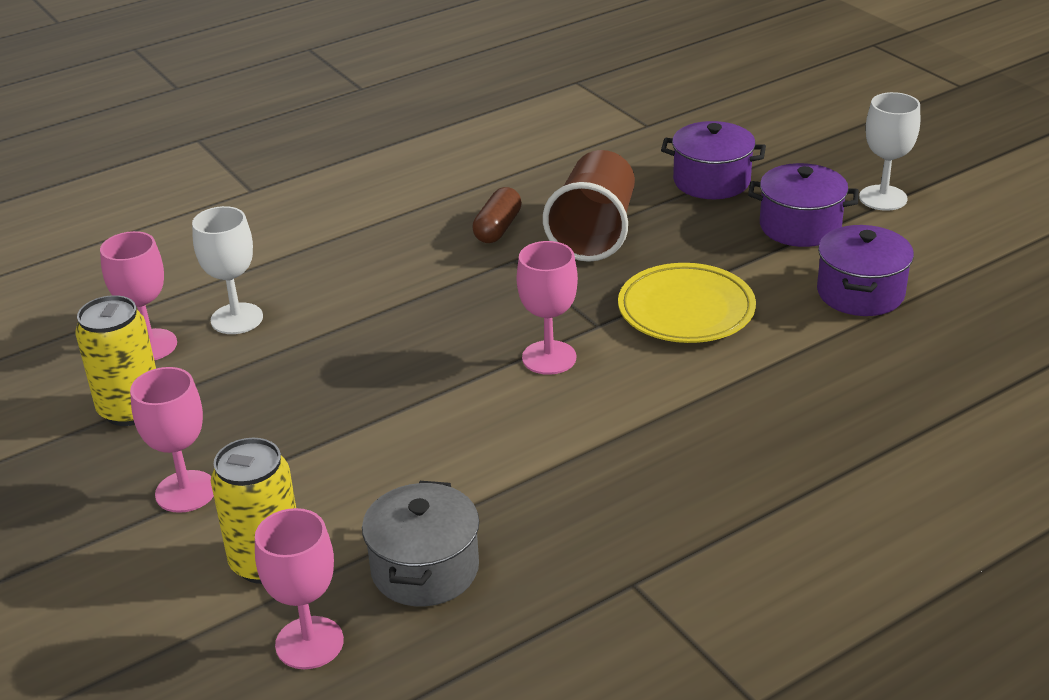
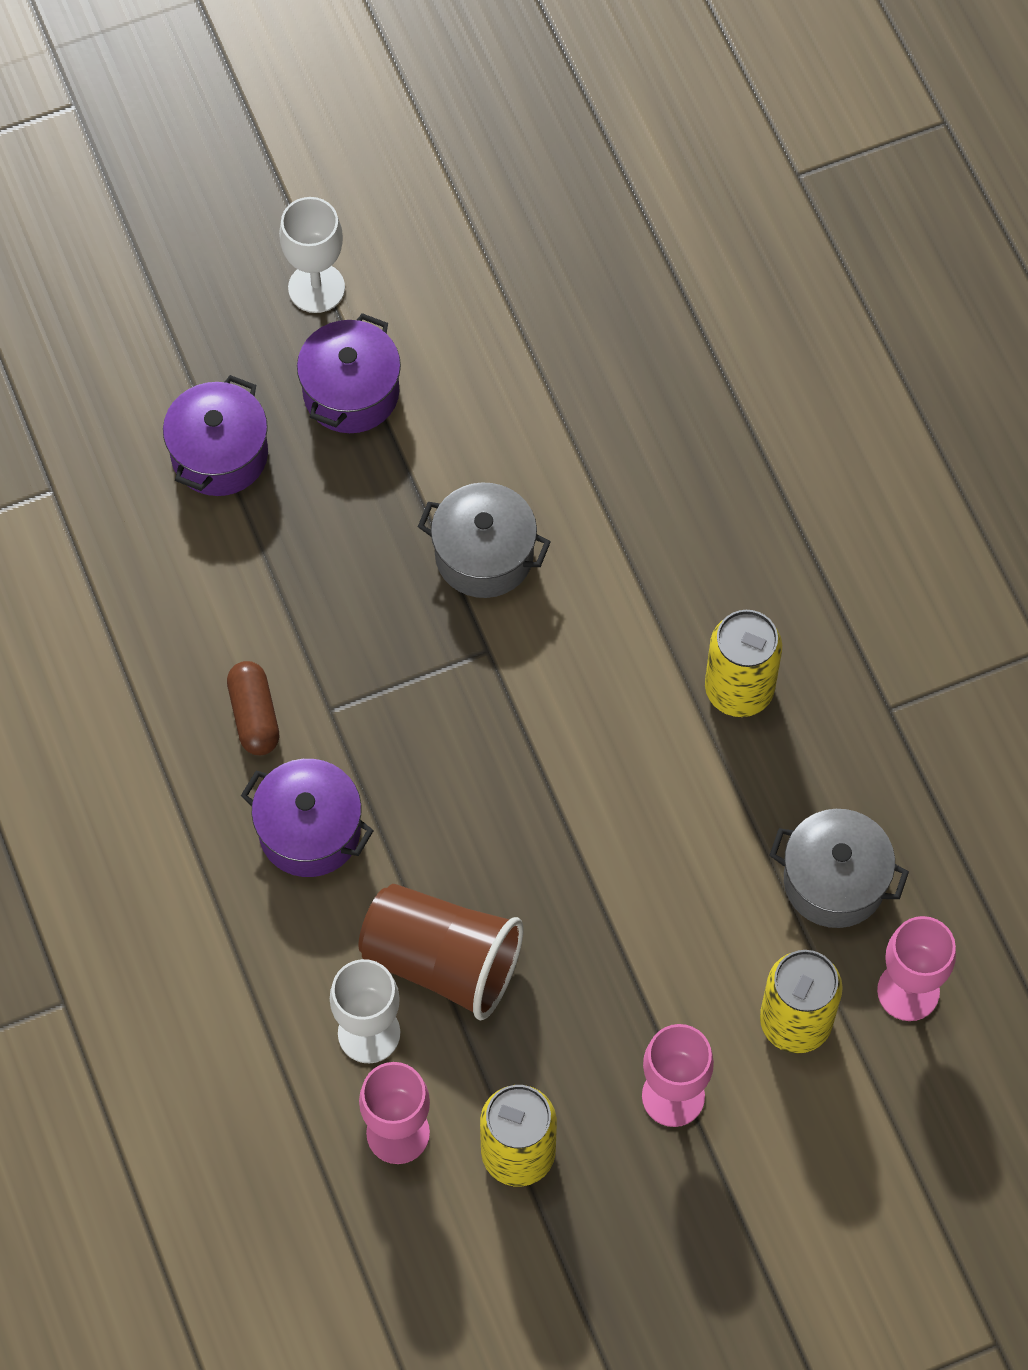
camera: 80 degrees left, 30 degrees up
(498, 228) = (254, 715): brown capsule -> brown capsule turned 45 degrees clockwise
(549, 358) = (535, 710): pink goblet -> none
(594, 232) = (297, 611): brown cup -> brown cup (442, 961)
(614, 474) = (739, 690): none -> yellow can
(686, 310) = (484, 555): yellow plate -> grey pot
(860, 293) = (499, 378): purple pot -> purple pot (309, 831)

